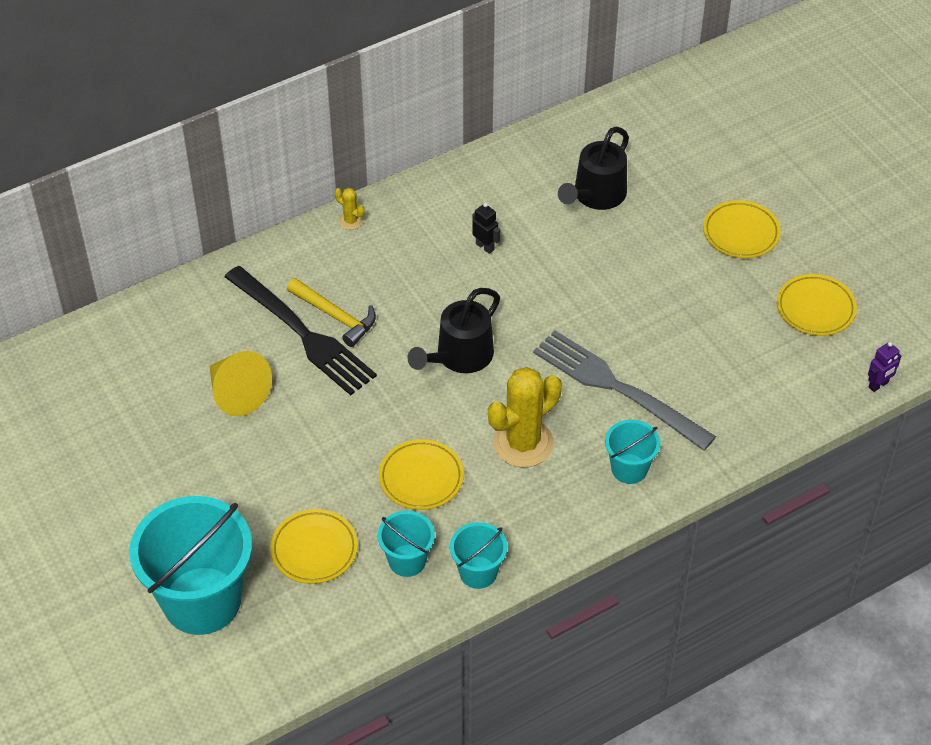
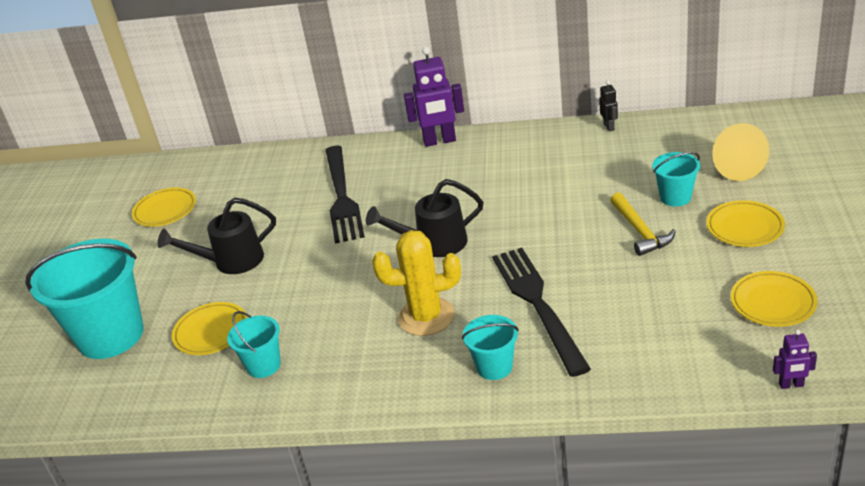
camera: 40 degrees right, 15 degrees down
(237, 393) = (265, 219): yellow cone -> yellow cone (735, 167)
(335, 316) = (374, 193): yellow hammer -> yellow hammer (640, 231)
(351, 221) = (439, 141): yellow cactus -> purple robot
(421, 478) = (329, 313): yellow plate -> yellow plate (165, 210)
(478, 572) = (304, 395): turquoise bucket -> turquoise bucket (675, 197)
(485, 247) = (520, 180): black robot -> black robot (609, 127)
(595, 196) = (637, 171): black watering can -> black watering can (231, 261)
(617, 388) = (537, 304): grey fork -> black fork

